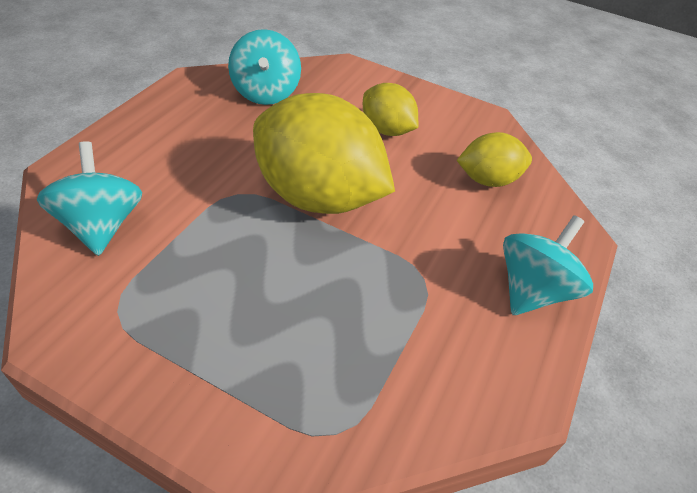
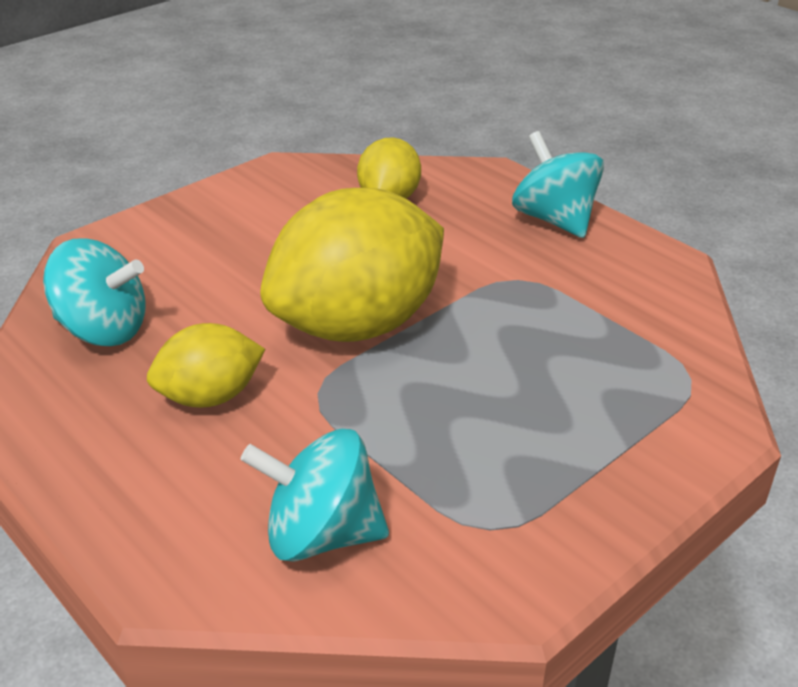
camera: 65 degrees left, 10 degrees down
(386, 130) = (259, 244): yellow lemon -> yellow lemon (210, 396)

